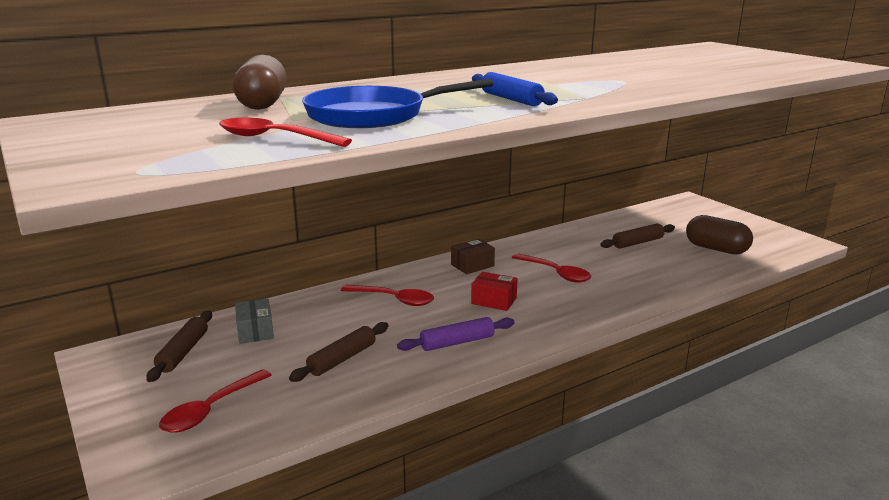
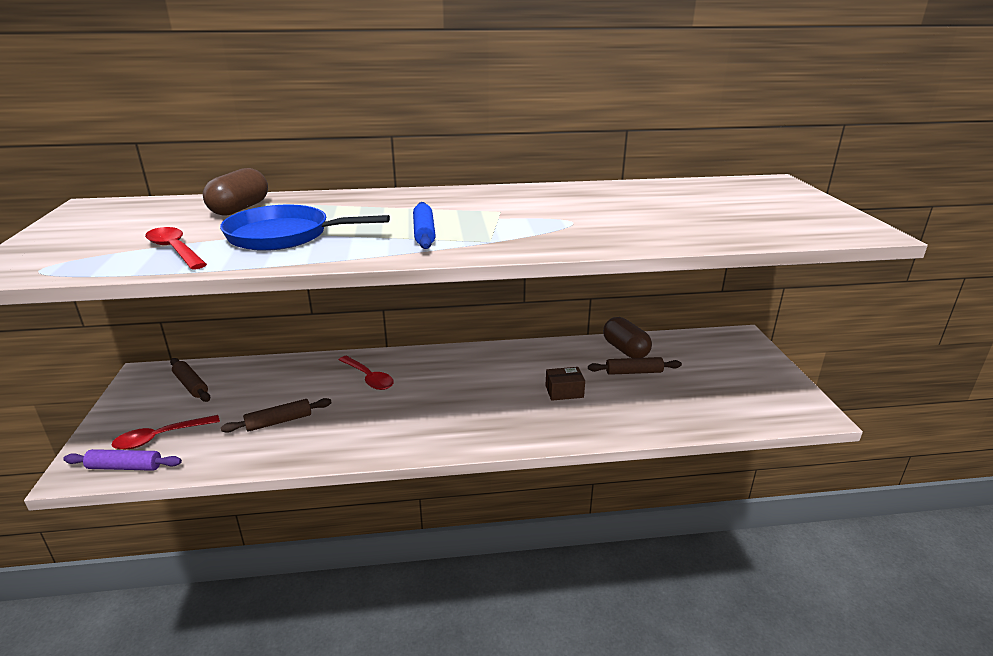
camera: 25 degrees right, 5 degrees up
(183, 352) = (191, 385): brown rolling pin -> brown rolling pin turned 75 degrees counterclockwise
(255, 331) = (250, 380): grey box -> none
(457, 342) = (372, 431): purple rolling pin -> purple rolling pin (125, 467)
(472, 265) = (462, 361): brown box -> brown box (564, 391)
(494, 301) = (442, 400): red box -> none
(555, 273) = (522, 386): red spoon -> none
(716, 249) = (706, 398): brown capsule -> brown capsule (625, 350)

